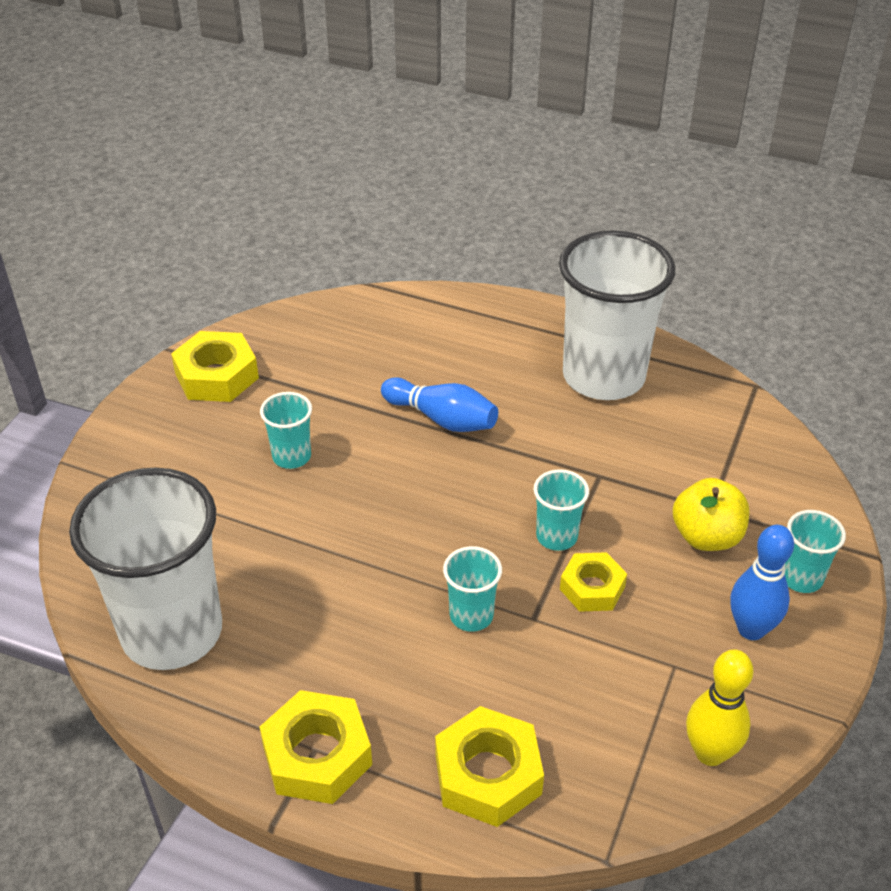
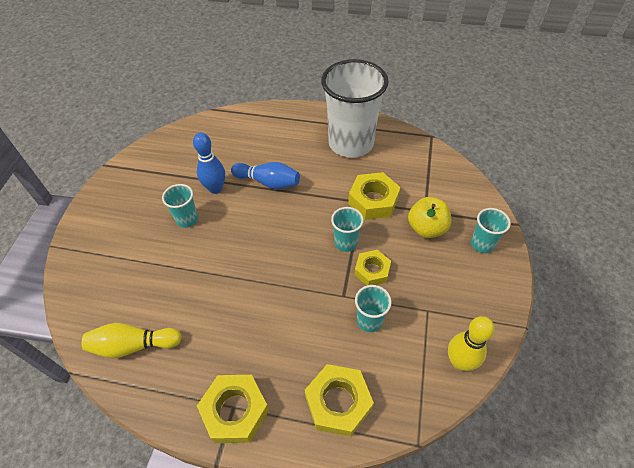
camera: 10 degrees left, 10 degrees up
(172, 632) = (134, 345): white cup -> yellow bowling pin
(217, 376) = (135, 177): yellow nut -> yellow nut (373, 200)
(471, 615) = (308, 301): turquoise cup -> turquoise cup (369, 320)
(751, 629) = (463, 280): blue bowling pin -> blue bowling pin (215, 188)

